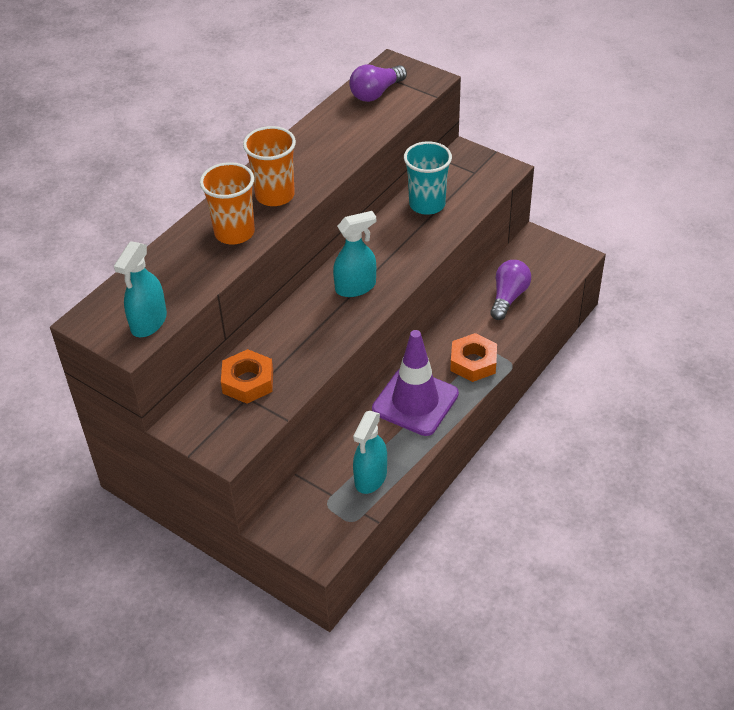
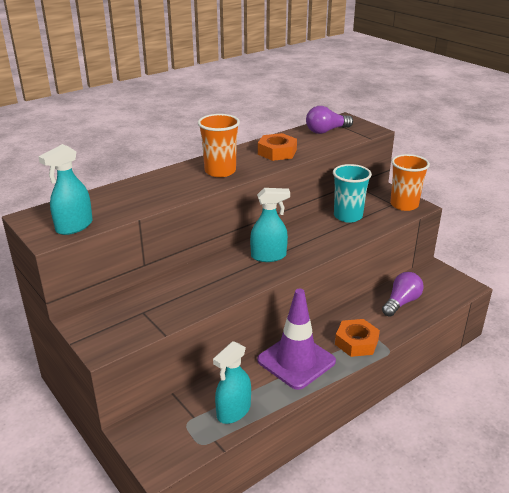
camera: 15 degrees right, 15 degrees down
(234, 233) = (176, 186): orange cup -> orange cup (404, 205)
(248, 381) = (150, 301): orange nut -> orange nut (277, 152)

